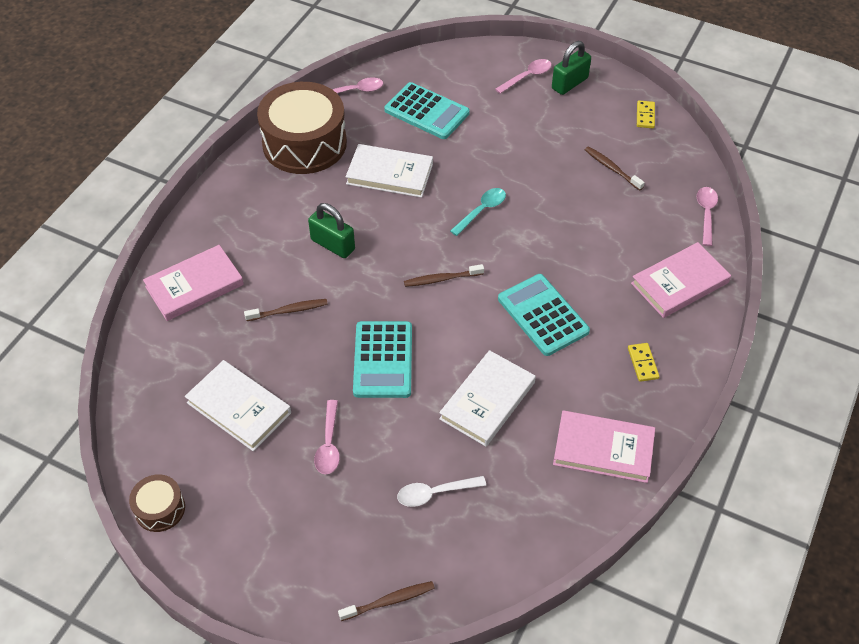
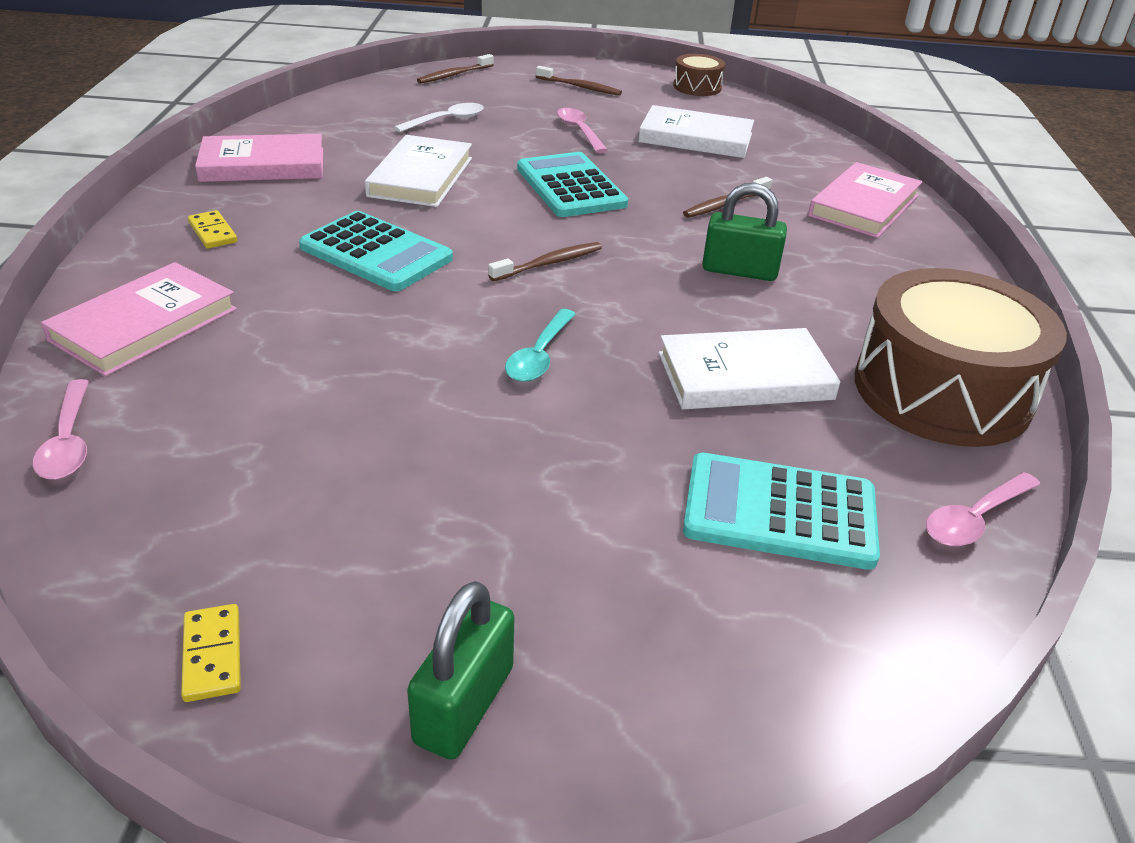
camera: 155 degrees right, 15 degrees down
(527, 76) = (598, 691): pink spoon -> none
(611, 168) = (295, 487): brown toothbrush -> brown toothbrush (580, 87)

